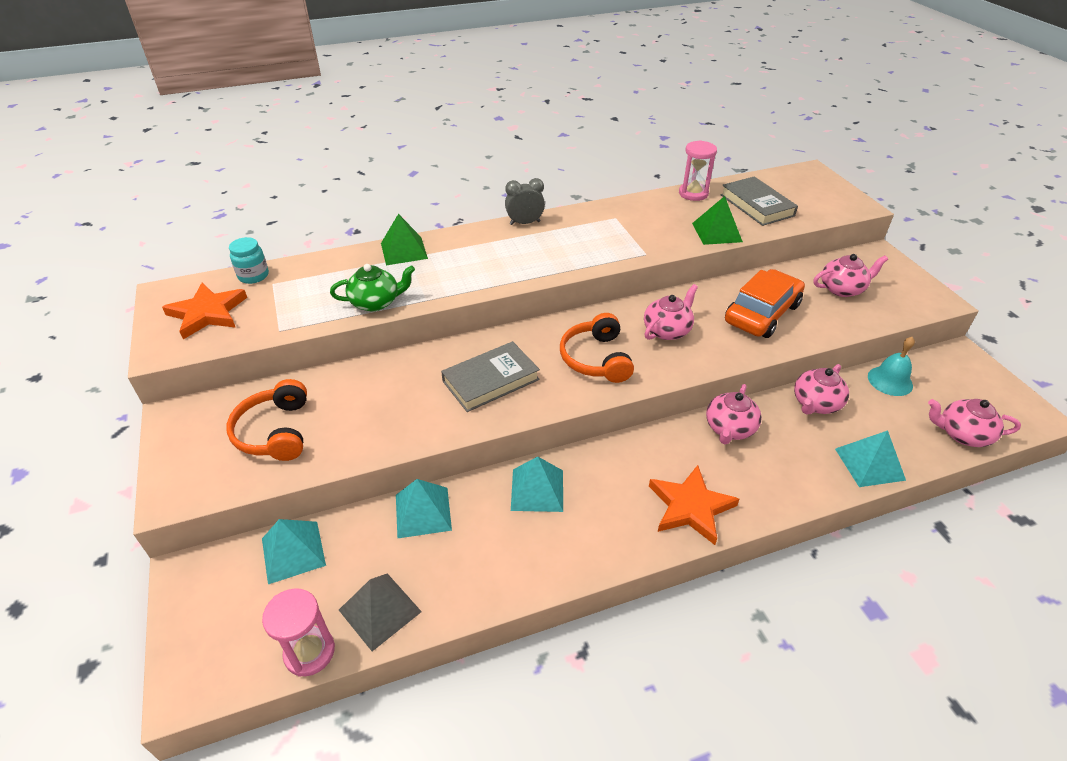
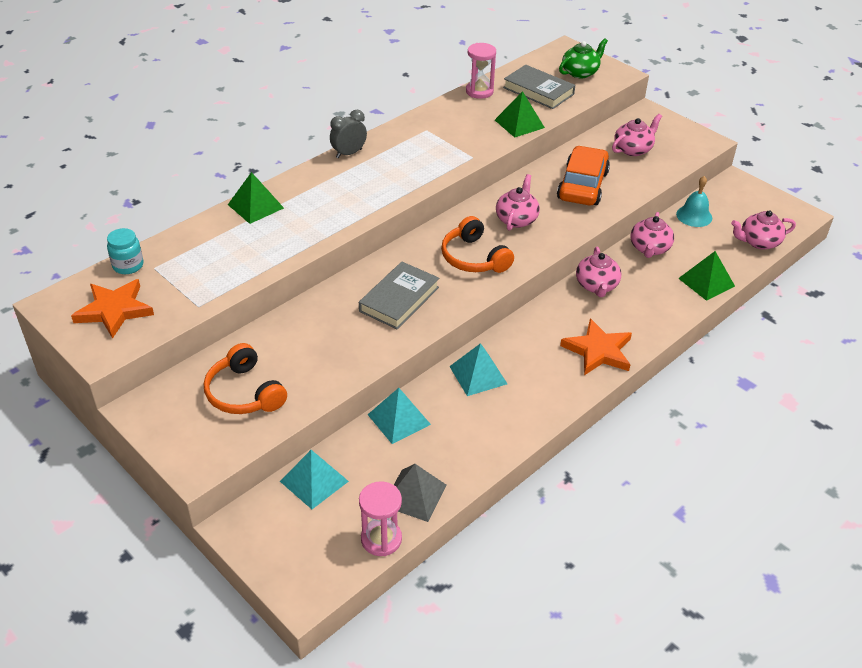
camera: 25 degrees left, 0 degrees up
(376, 302) = (267, 259): green teapot -> green teapot (580, 72)
(869, 464) = (706, 282): turquoise pyramid -> green pyramid

